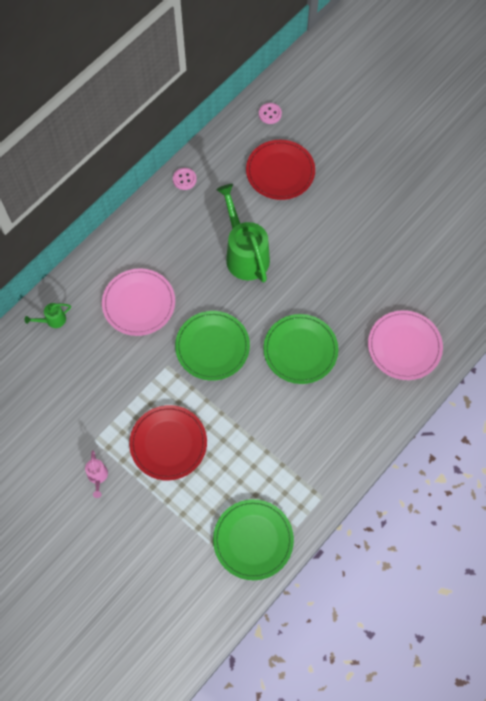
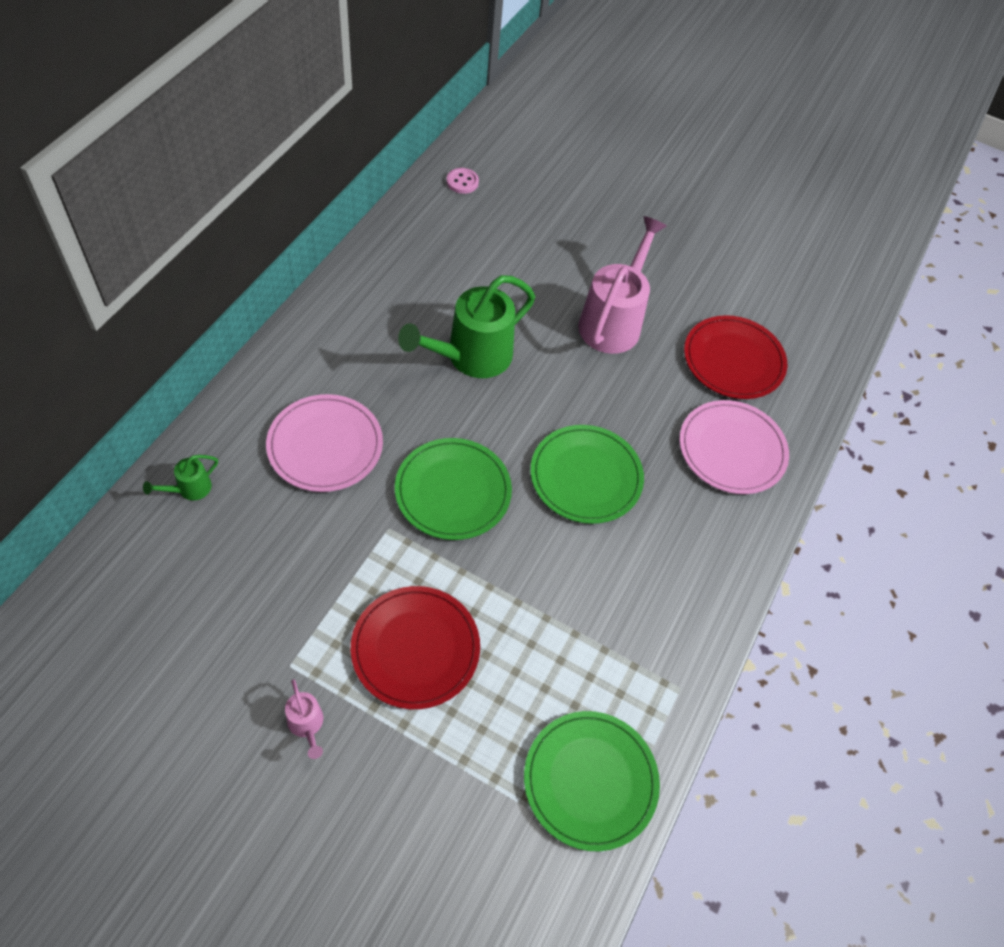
camera: 20 degrees left, 10 degrees down
(184, 179) = (360, 272): pink button -> none
(244, 253) = (470, 357): green watering can -> green watering can turned 90 degrees counterclockwise
(280, 171) = (494, 248): red plate -> red plate (733, 360)
(350, 239) = (614, 321): none -> pink watering can

